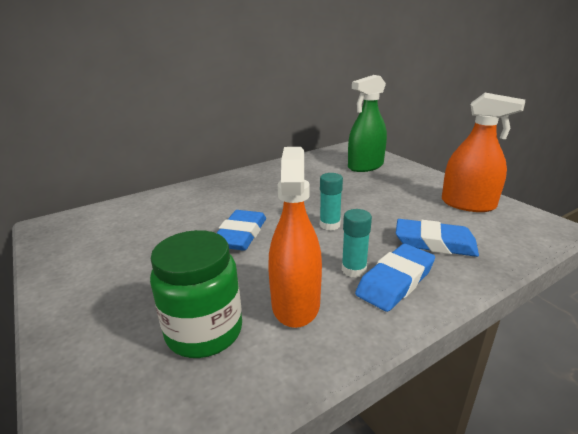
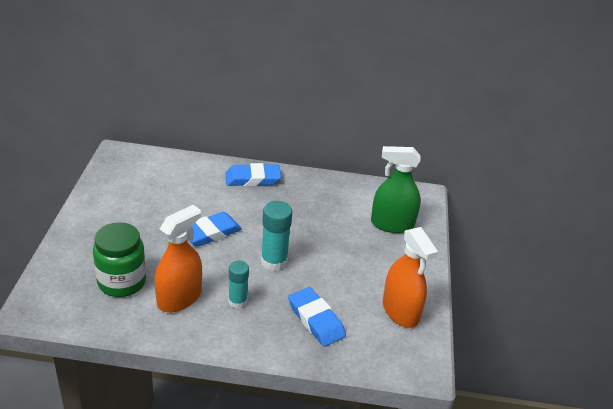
camera: 35 degrees right, 10 degrees up
(330, 225) = (274, 261): turquoise glue stick -> turquoise glue stick, size x1.51
(395, 281) = (248, 324): blue eraser -> blue eraser (252, 179)

